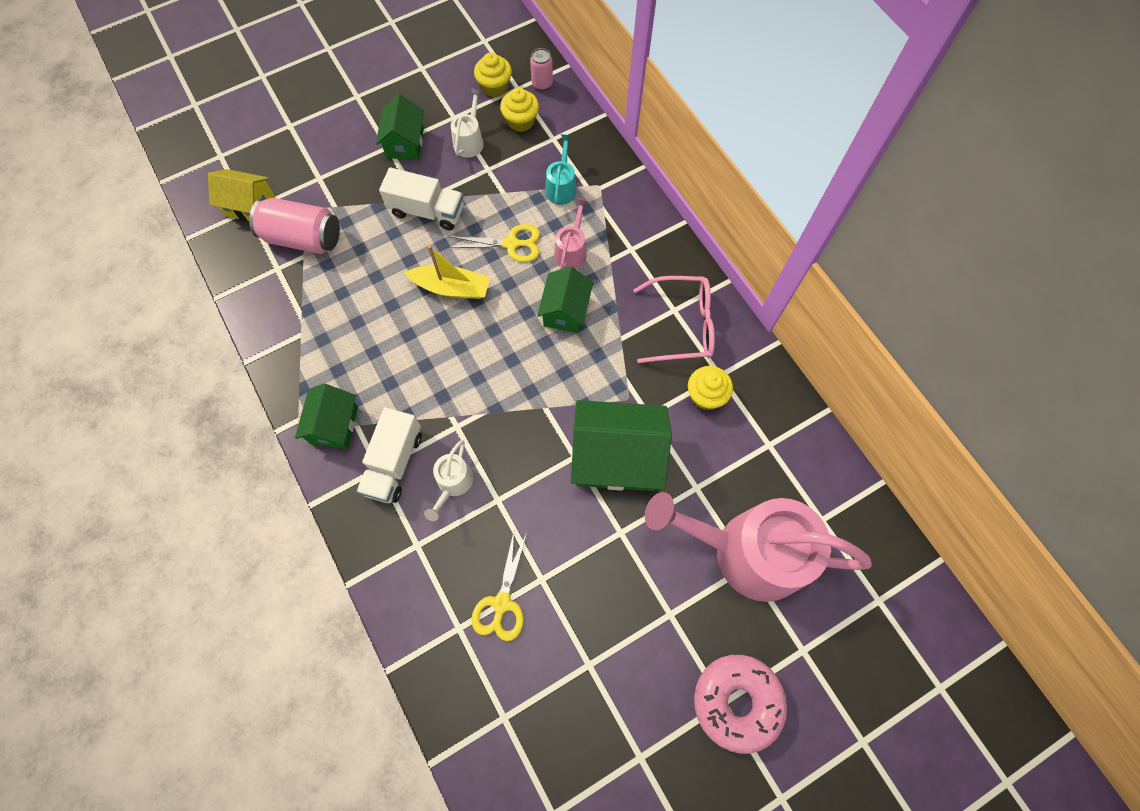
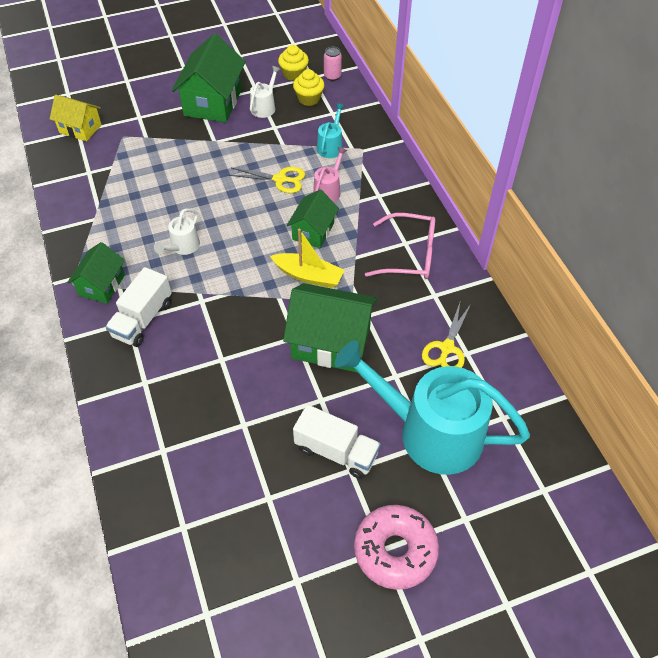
camera: 10 degrees right, 15 degrees down
(303, 238) = (115, 154): pink can -> none
(405, 143) = (213, 102): green house -> green house, size x1.68
(427, 211) = (218, 149): white truck -> white truck (336, 451)
(451, 288) = (223, 203): yellow boat -> yellow boat (308, 276)
(453, 484) = (187, 342): white watering can -> white watering can (182, 247)
(501, 603) = (205, 437): yellow scissors -> yellow scissors (446, 348)
(705, 395) = (418, 308): yellow cupcake -> none
(746, 552) = (429, 432): pink watering can -> turquoise watering can

